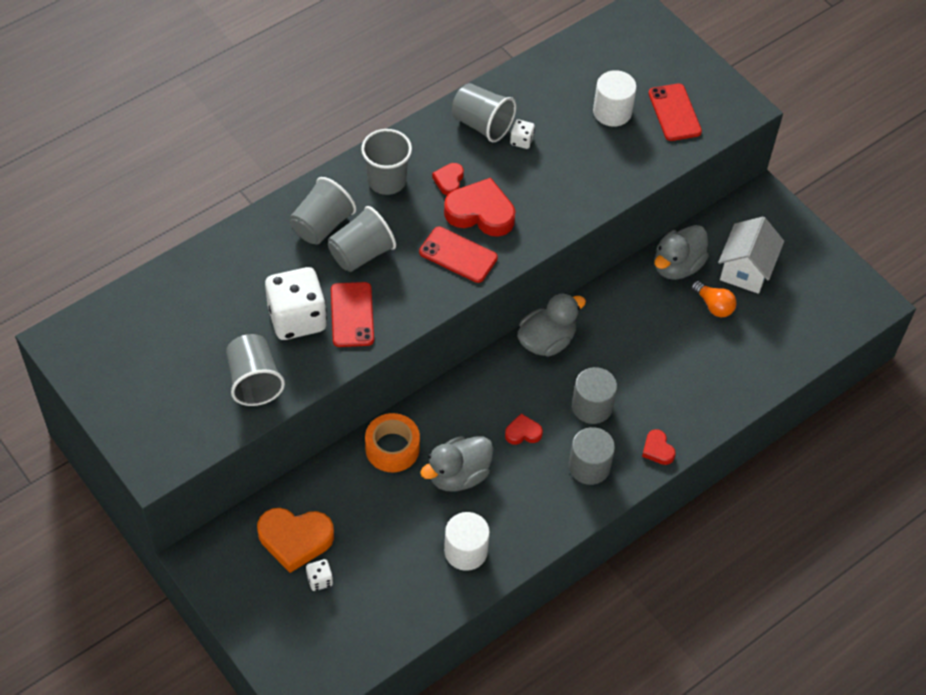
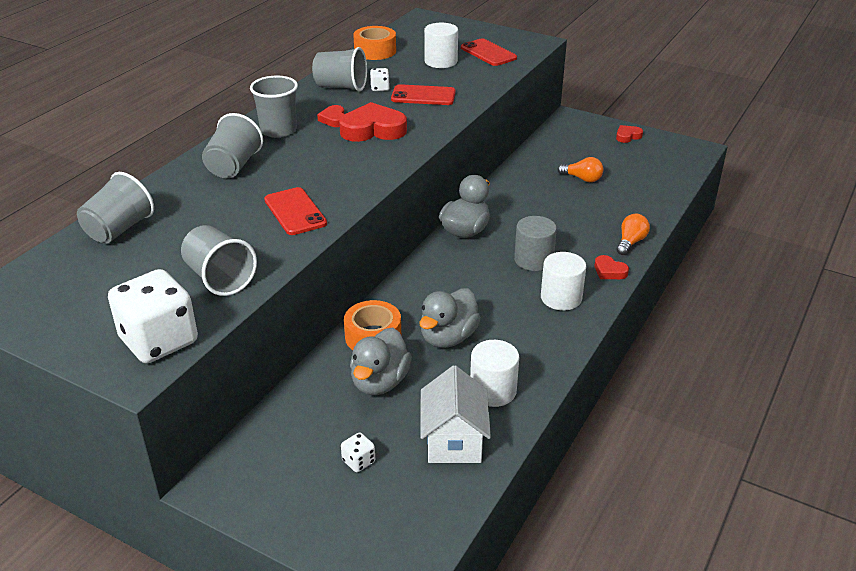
camera: 20 degrees left, 20 degrees down
(295, 539) = (313, 435): orange heart -> none
(297, 318) = (242, 226): white dice -> white dice (159, 341)
(361, 254) = (281, 174): grey cup -> grey cup (119, 229)
(458, 255) = (370, 156): red phone -> red phone (423, 96)
(523, 432) = (486, 292): red heart -> red heart (627, 136)
(550, 66) = (375, 51): none -> orange tape
(589, 466) = (561, 298): grey cylinder -> white cylinder
(677, 266) = (537, 165): grey duck -> grey duck (380, 382)
(704, 418) = (630, 242): none -> orange light bulb
(746, 270) = (590, 155): white house -> white house (454, 441)

